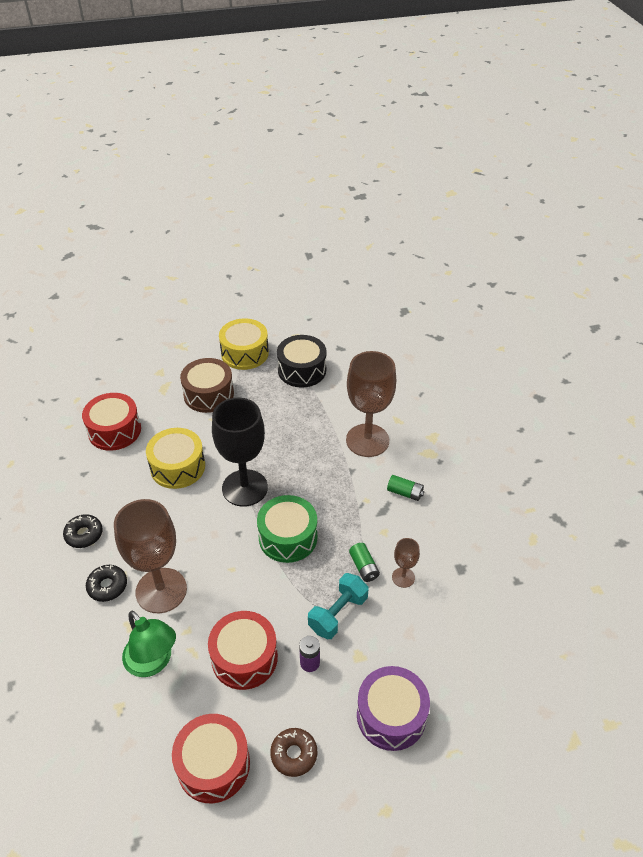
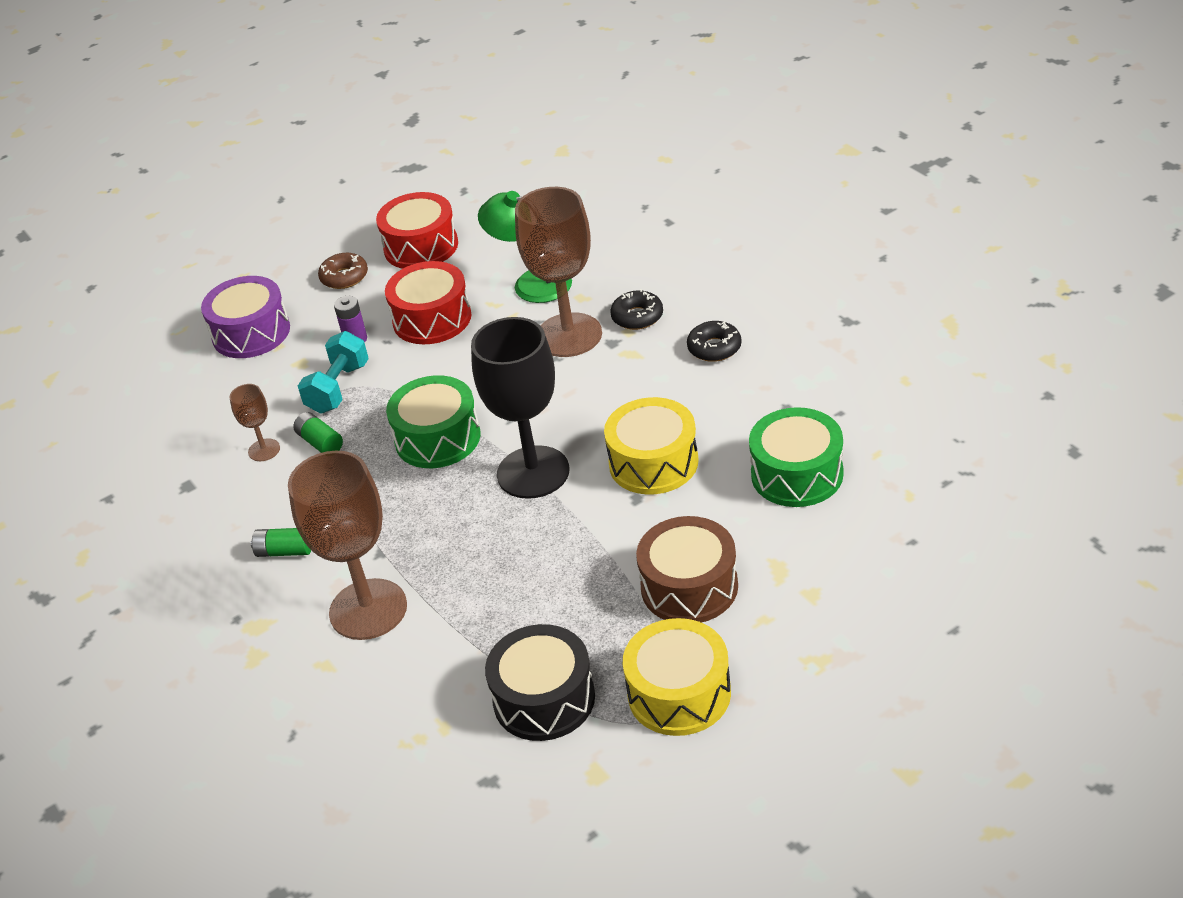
camera: 165 degrees right, 5 degrees down
(114, 430) = (797, 474): red drum -> green drum

